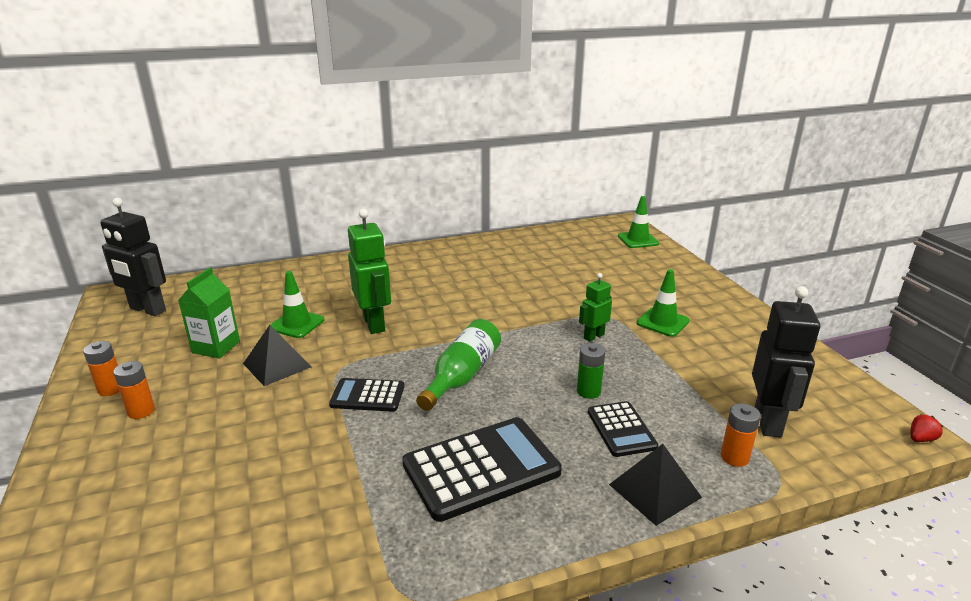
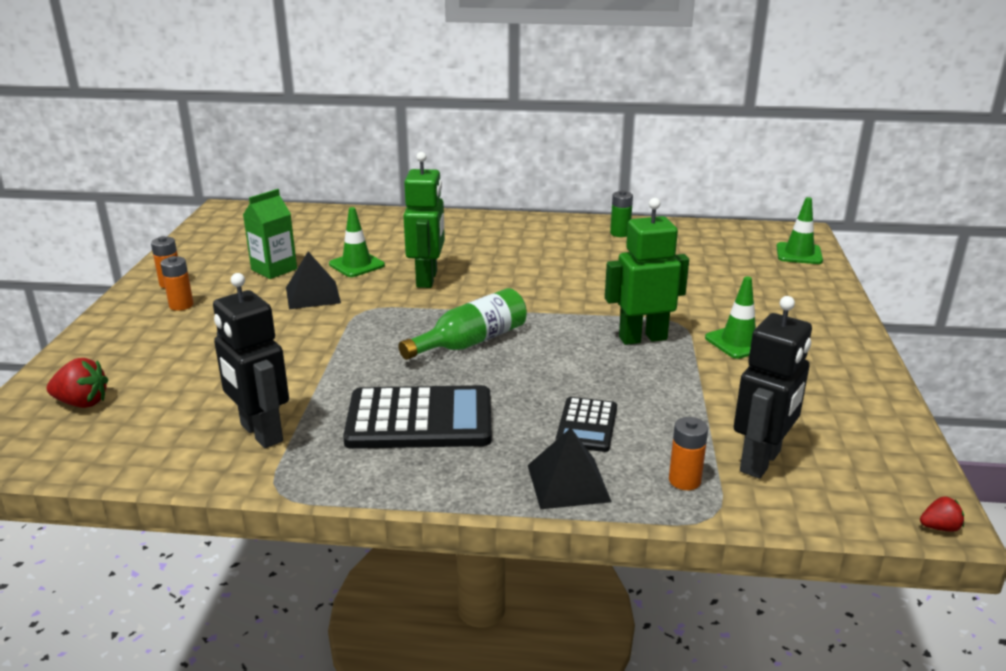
camera: 25 degrees right, 0 degrees up
(102, 565) = (82, 403): none -> red strawberry
(147, 310) = (241, 227): black robot -> black robot (260, 433)
(367, 396) = (369, 337): black calculator -> none
(588, 391) = (586, 385): green battery -> green battery (620, 233)
(593, 336) = (642, 338): green robot -> green robot, size x1.78

